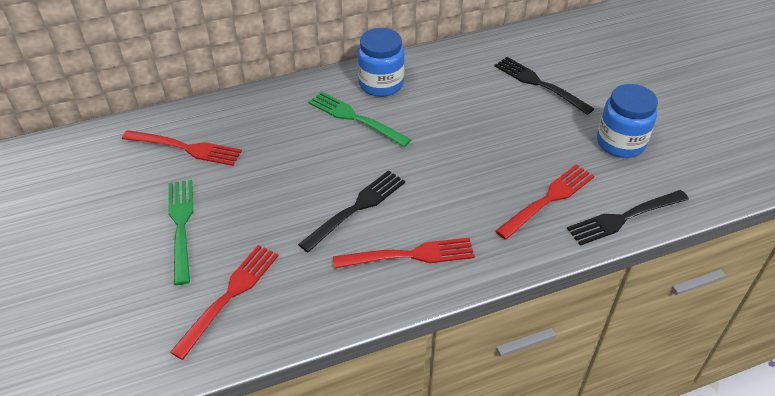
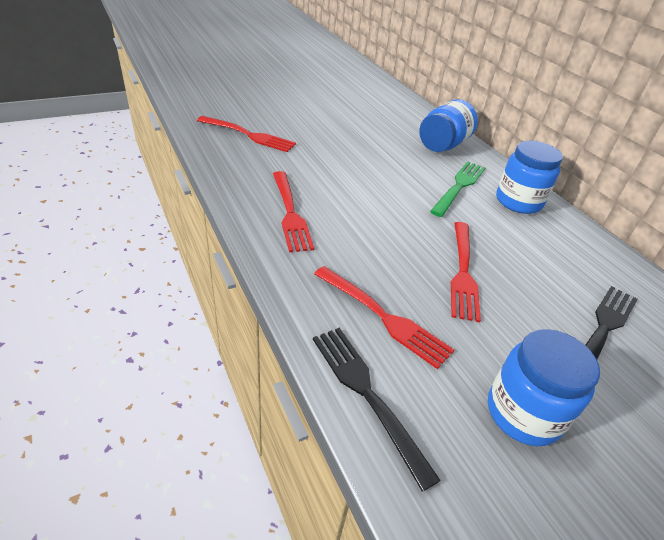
camera: 80 degrees right, 5 degrees down
(181, 226) = (312, 117): green fork -> none
(185, 148) = (389, 115): red fork -> red fork (463, 272)
(269, 114) = (443, 145): none -> blue jar
(356, 208) = (342, 186): black fork -> none

